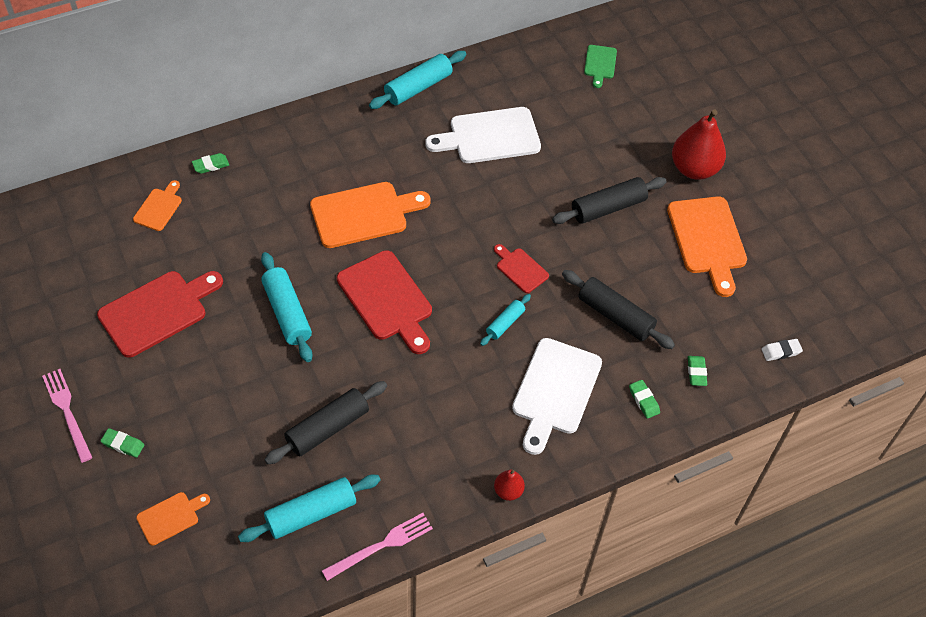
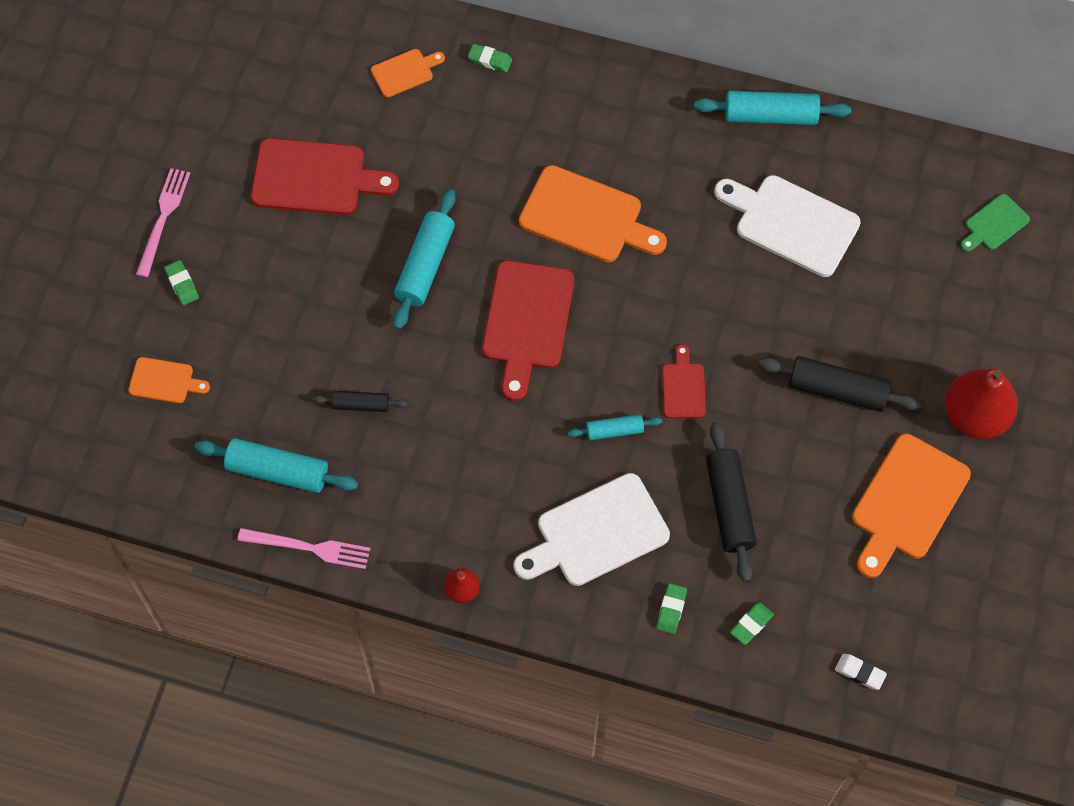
camera: 45 degrees right, 10 degrees up
(327, 428) = (361, 405): black rolling pin -> black rolling pin, size x0.57

